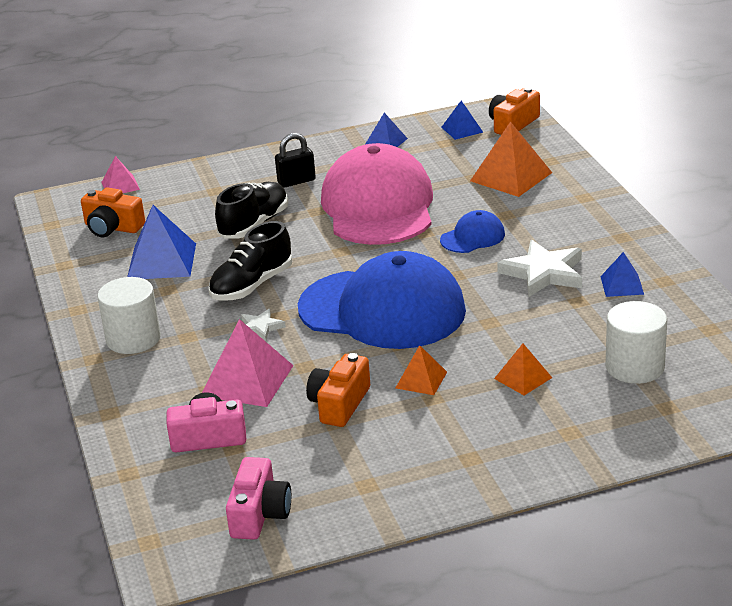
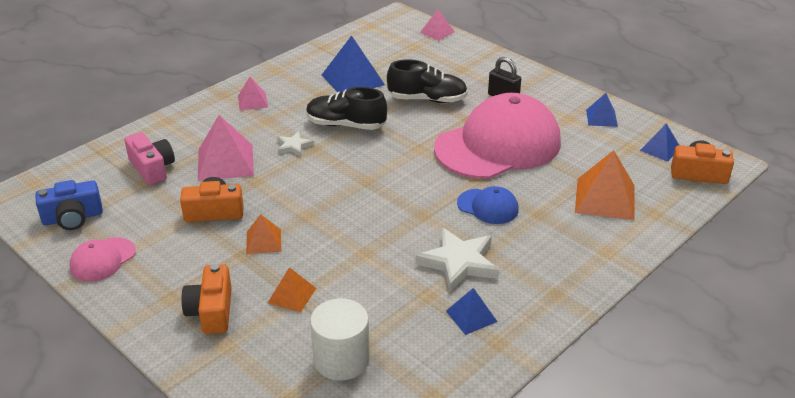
camera: 60 degrees right, 5 degrees up
(112, 227) = (381, 47): orange camera -> orange camera (211, 311)
(133, 339) = (252, 101): white cylinder -> pink pyramid
(259, 514) = (73, 218): pink camera -> blue camera
(365, 499) = (102, 260): none -> pink cap
(382, 309) = (349, 193): blue cap -> none

